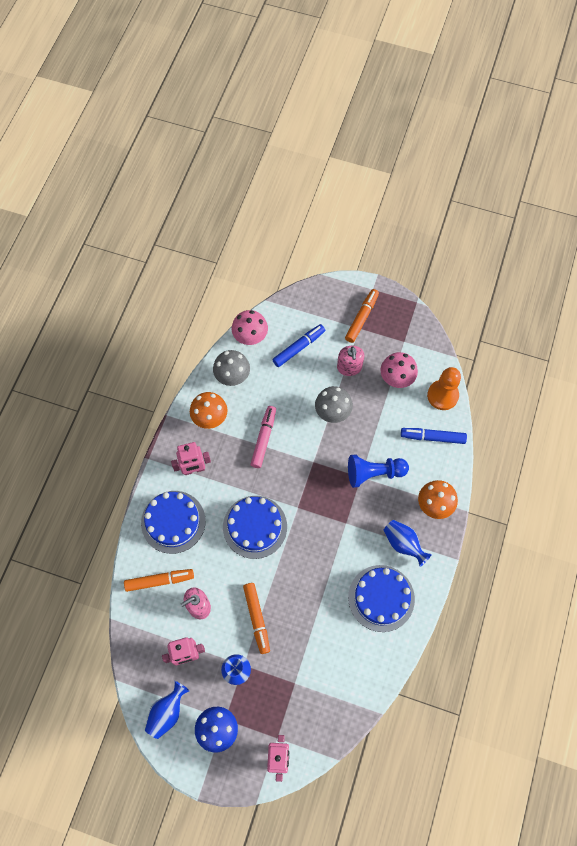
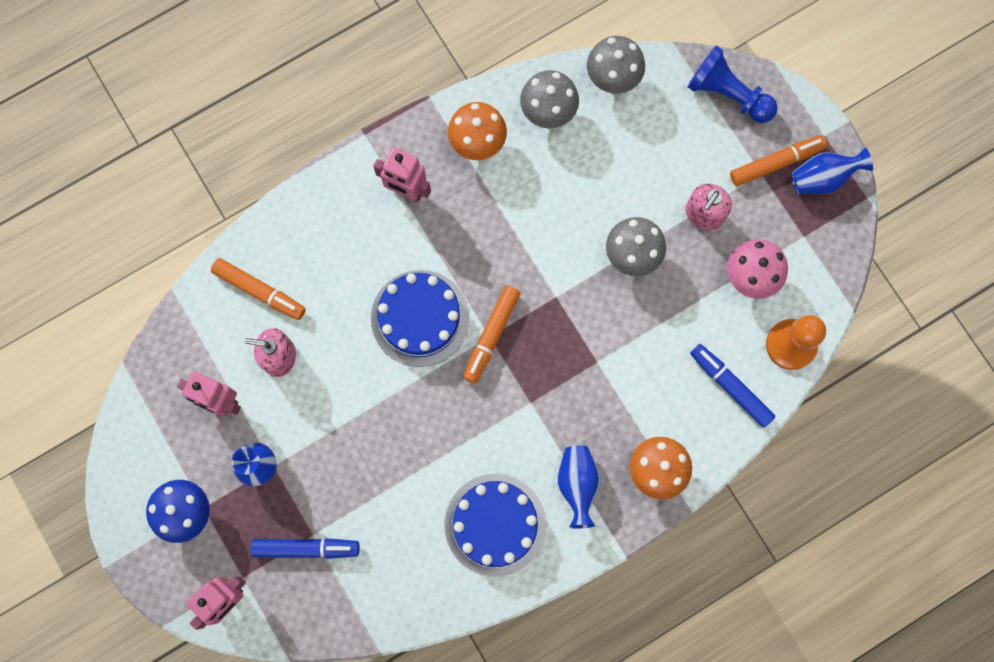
camera: 40 degrees right, 10 degrees up
(167, 712) = (148, 446): blue vase -> blue vase (823, 178)
(173, 522) = (331, 234): blue cake -> none
(250, 338) = (612, 78): pink mushroom -> grey mushroom
(257, 618) = (332, 426): orange marker -> orange marker (491, 335)
(264, 438) = (520, 220): pink marker -> none
(299, 348) = (662, 139): blue marker -> blue marker (306, 548)
(374, 473) = (617, 371): blue pawn -> blue pawn (727, 94)

